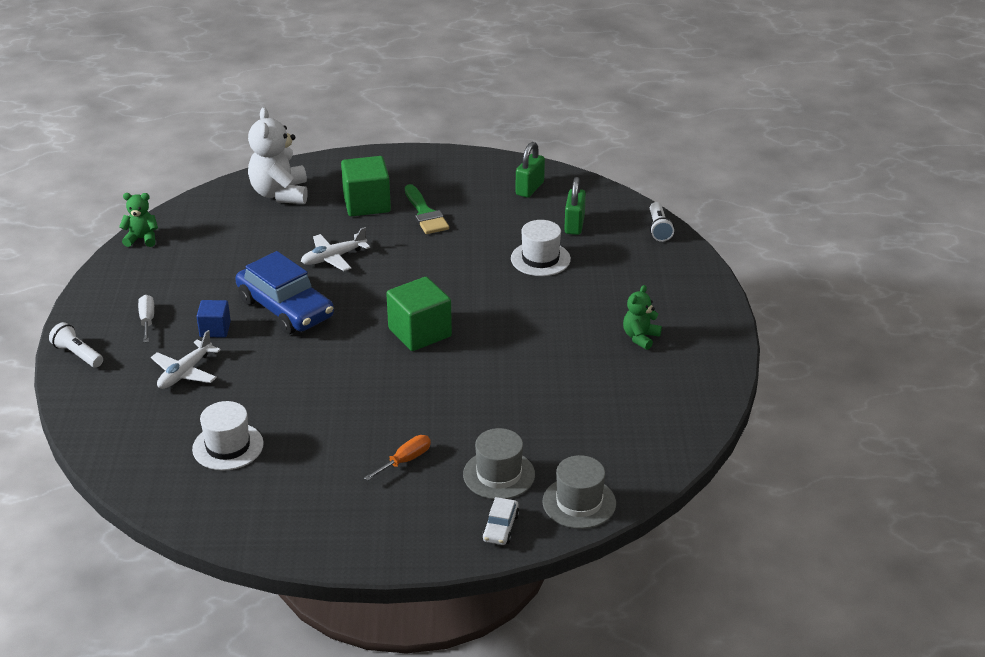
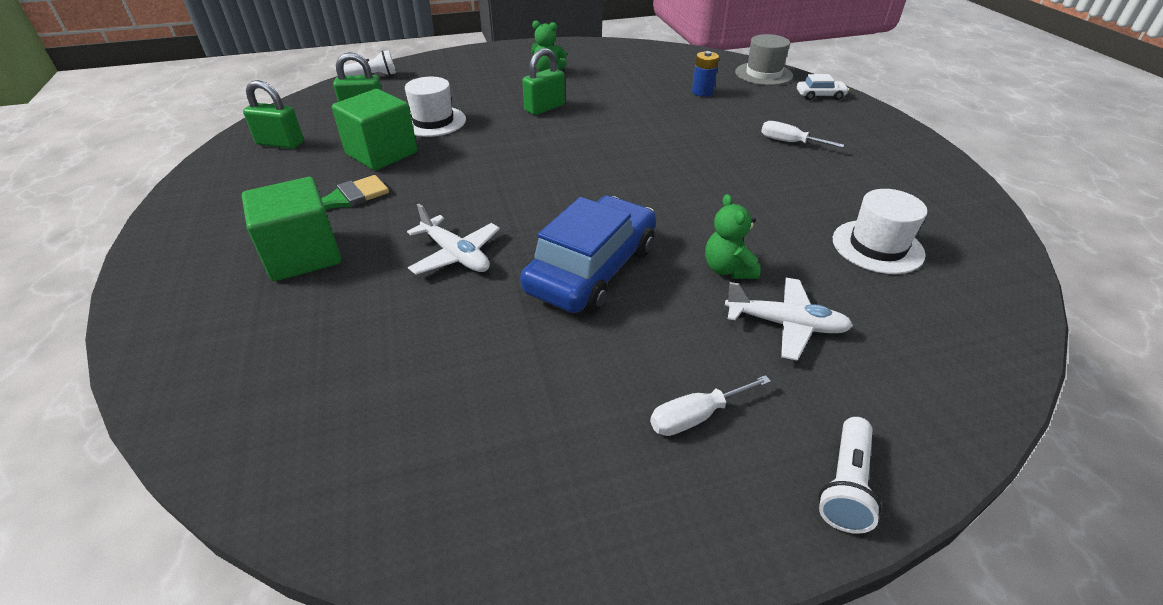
camera: 105 degrees left, 5 degrees up
(142, 239) = (427, 540): green teddy bear -> green teddy bear (728, 269)
(215, 329) = (673, 324): blue cube -> none
(280, 194) = (254, 360): white teddy bear -> none
(405, 460) = (789, 142): orange screwdriver -> white screwdriver
(419, 332) = (593, 166): green cube -> green cube (382, 153)
(499, 474) = (764, 103): grey hat -> none
(544, 436) = (702, 92): none -> blue battery
(545, 323) = (544, 108): none -> green padlock

